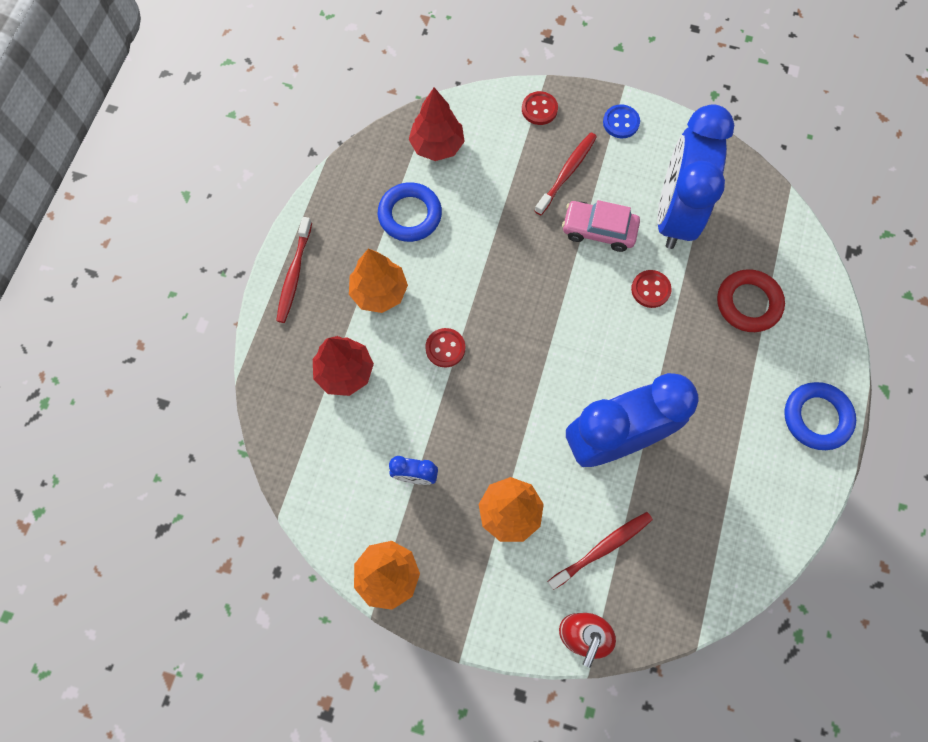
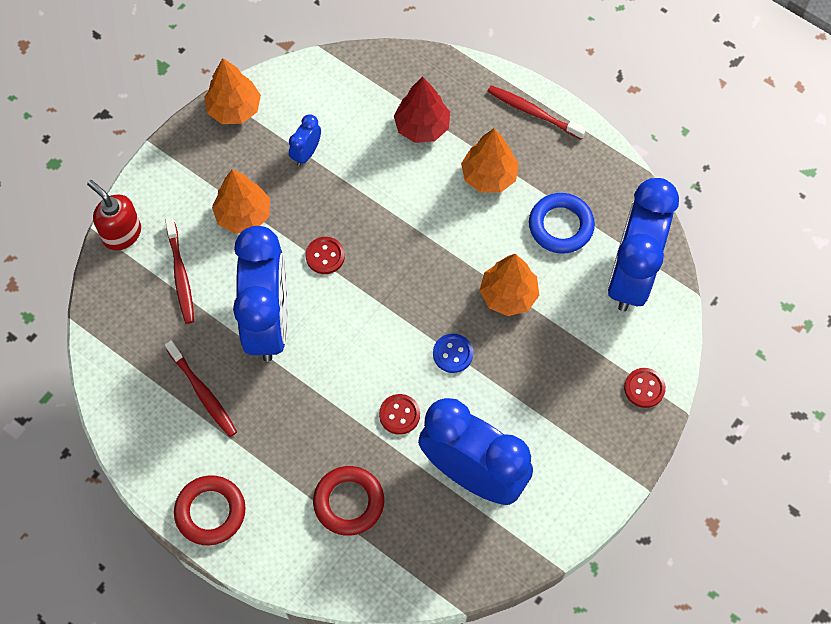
camera: 110 degrees right, 5 degrees down
(437, 146) = (631, 275): red tree -> blue clock
(445, 348) = (412, 213): red button -> red button (325, 256)
(497, 237) = (508, 295): none -> orange tree
(566, 173) = (557, 386): red toothbrush -> red toothbrush (202, 392)
(599, 230) = (481, 392): pink car -> none
(621, 122) = (601, 465): blue button -> blue button (453, 354)
(816, 417) = (210, 512): blue ring -> red ring

